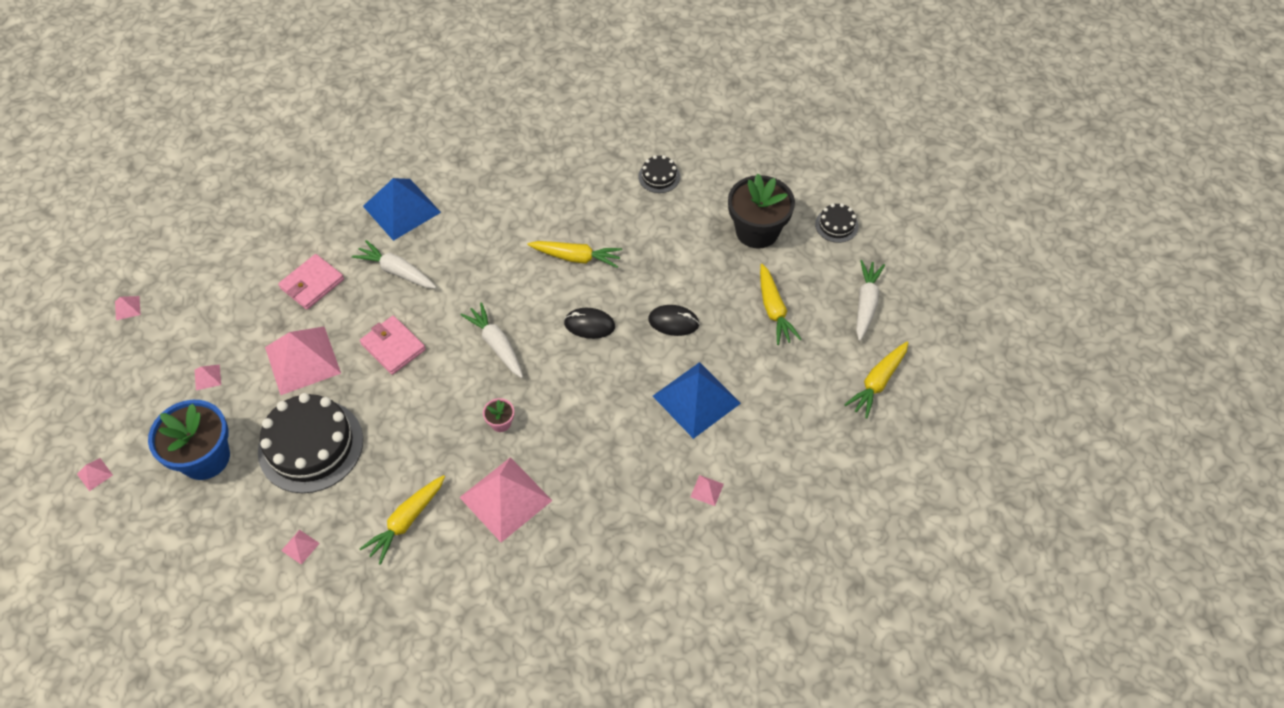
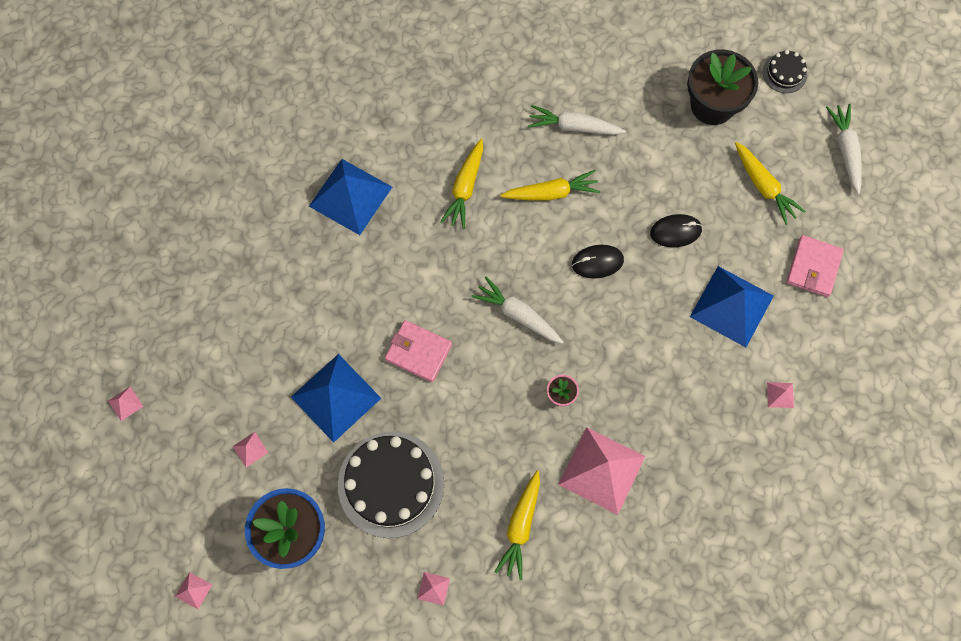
camera: 20 degrees left, 15 degrees up
(302, 360) = (336, 397): pink pyramid -> blue pyramid
(312, 284) = (302, 311): pink wallet -> pink wallet (813, 267)
(397, 271) = (381, 268): white carrot -> white carrot (574, 127)
(659, 176) = (591, 74): black cake -> none
(878, 382) = (888, 230): yellow carrot -> yellow carrot (465, 187)

